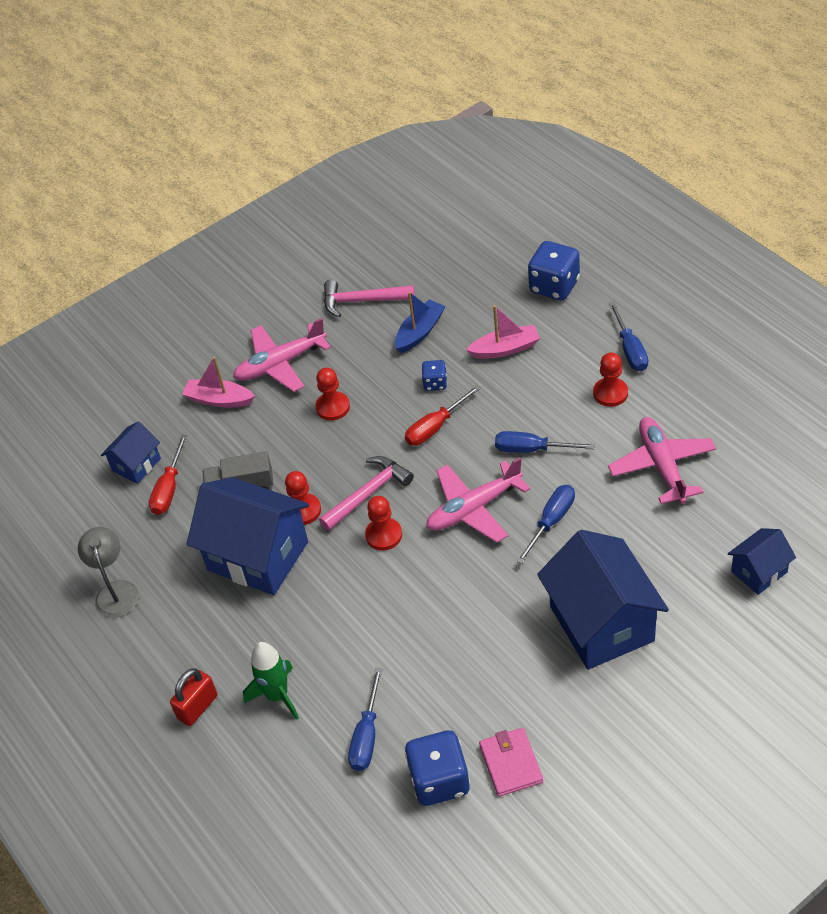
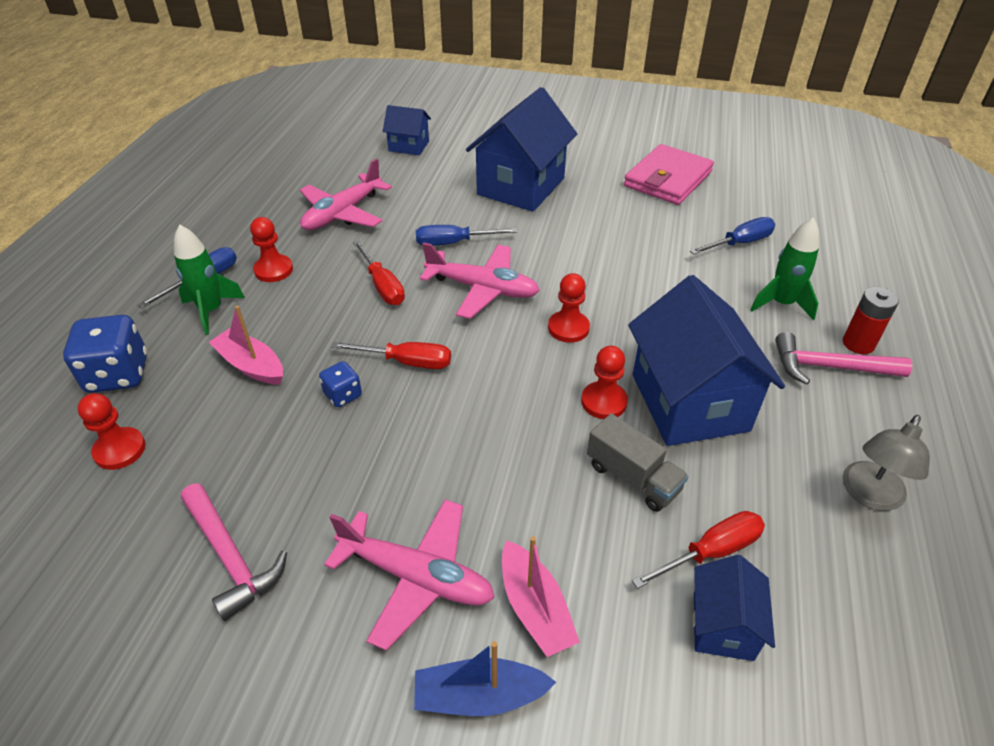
camera: 135 degrees left, 5 degrees down
(136, 465) = (722, 626): blue house -> blue house turned 75 degrees counterclockwise
(197, 707) = (858, 344): red padlock -> red battery
(333, 407) = (447, 466): red pawn -> red pawn (120, 450)
(368, 494) = (534, 364): pink hammer -> pink hammer (829, 367)
(419, 332) = (263, 455): blue boat -> blue boat (479, 696)
(439, 780) = (719, 199): blue dice -> none
(511, 764) = (667, 179): pink wallet -> pink wallet, size x1.64
(532, 449) = (383, 286): blue screwdriver -> red screwdriver
(586, 345) = (211, 311): none -> green rocket

